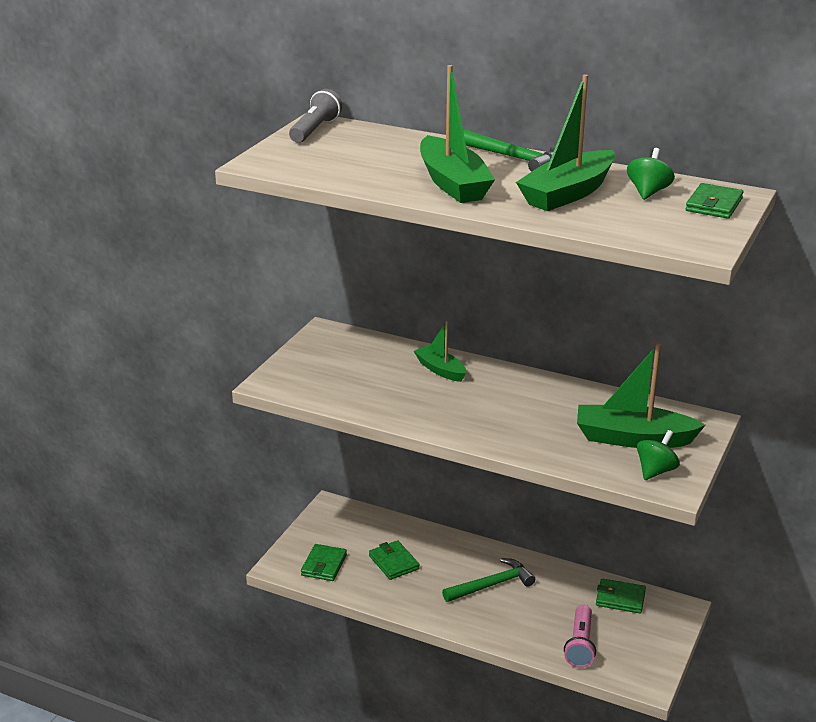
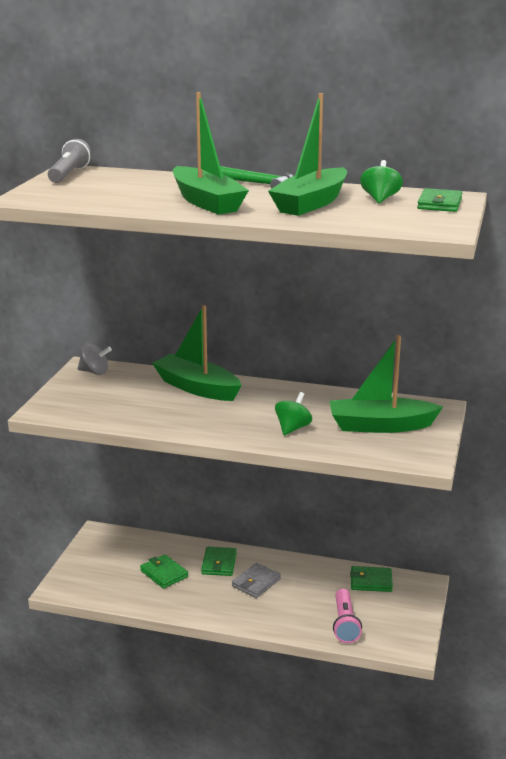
camera: 10 degrees left, 5 degrees down
(324, 565) = (100, 583): green wallet -> green wallet (219, 564)
(333, 339) = (94, 372): none -> grey spinning top
(440, 370) = (197, 388): green boat -> green boat, size x1.73
(492, 585) = (256, 583): green hammer -> grey wallet
(655, 471) = (407, 449): green spinning top -> green spinning top (292, 428)

